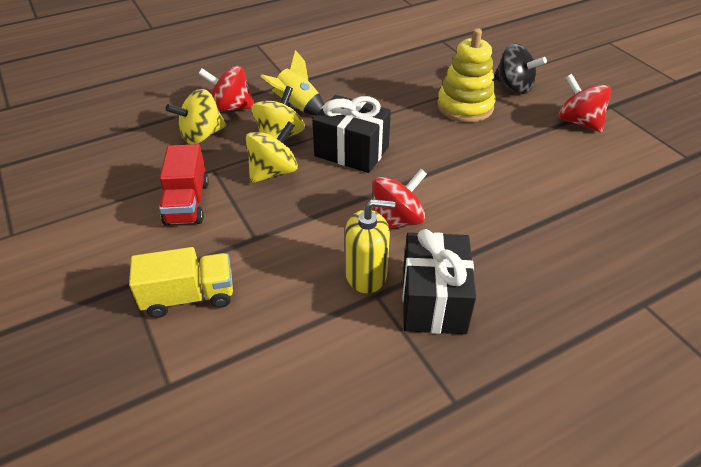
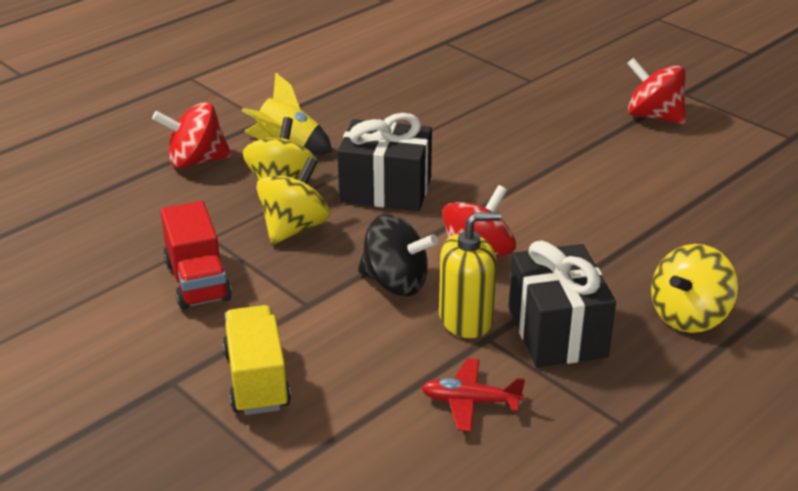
camera: 15 degrees left, 10 degrees down
(189, 296) = (256, 380): yellow truck -> yellow truck turned 75 degrees counterclockwise
(202, 135) = (173, 200): yellow spinning top -> yellow spinning top (689, 316)
(339, 352) = (470, 402): none -> red plane
(465, 106) = (507, 117): yellow stacking toy -> none
(514, 87) = (560, 86): black spinning top -> black spinning top (395, 283)

